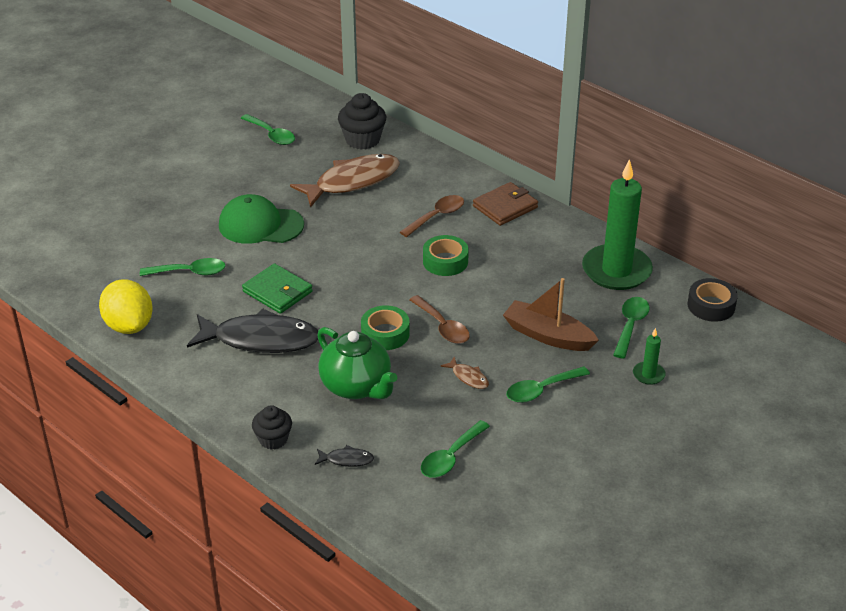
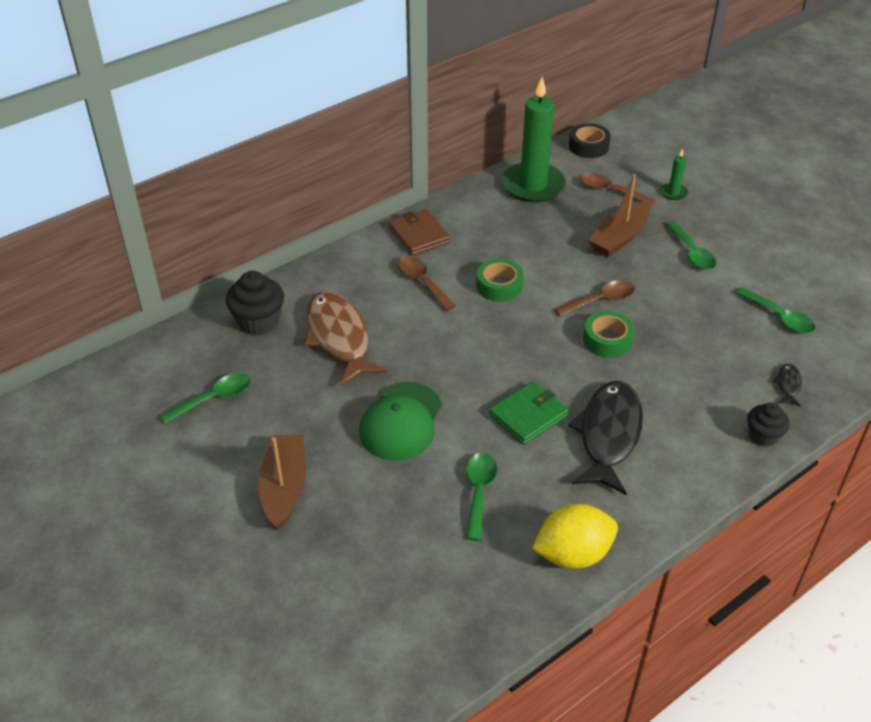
camera: 80 degrees left, 5 degrees up
(186, 180) = (284, 487): none -> brown boat
(356, 386) = (685, 368): green teapot -> none
(468, 377) = (674, 293): brown fish -> none
(630, 326) = (610, 191): green spoon -> brown spoon

